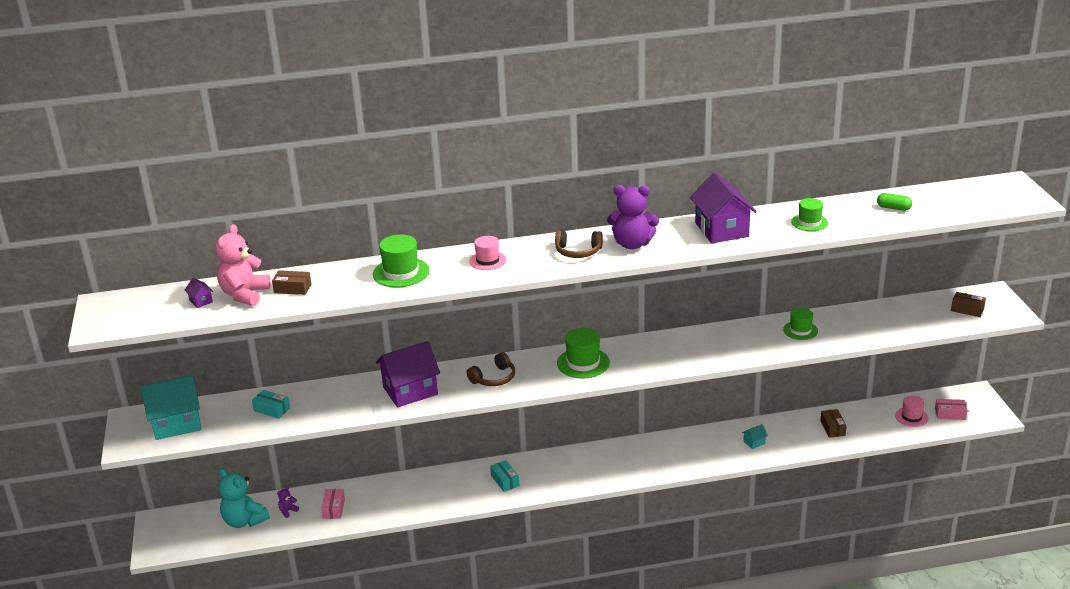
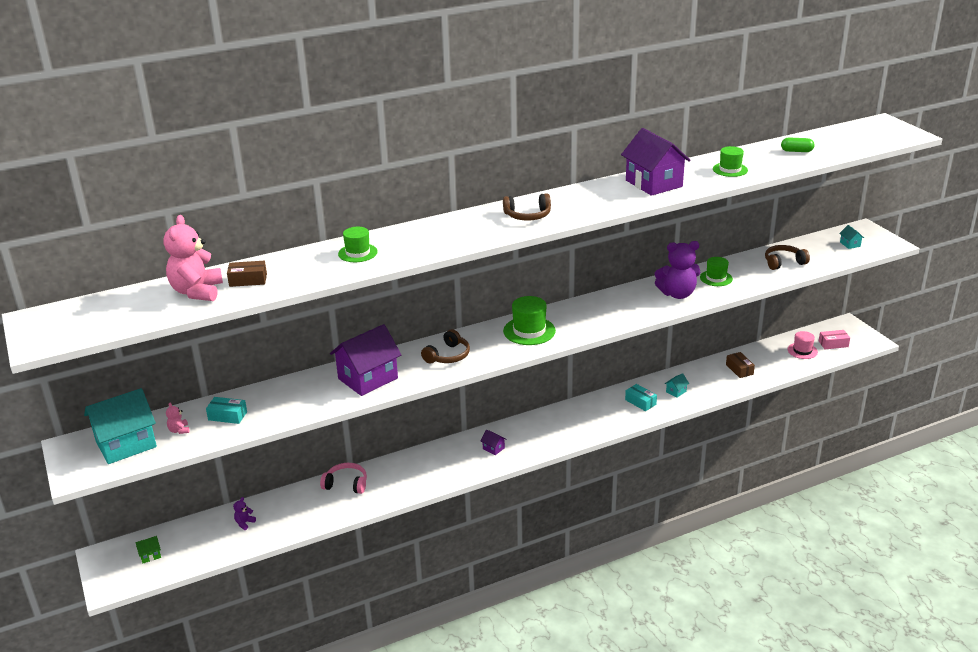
camera: 15 degrees left, 0 degrees up
(197, 527) = (150, 555): none -> green house
(201, 301) = (150, 303): purple house -> purple house (493, 448)
(225, 417) = (179, 430): none -> pink teddy bear
(244, 521) = (200, 540): turquoise teddy bear -> none
(334, 508) = (292, 513): pink box -> none
(392, 488) = (346, 484): none -> pink headphones
(401, 272) = (358, 253): green hat -> green hat, size x0.66
(487, 260) = (442, 233): pink hat -> none
(505, 480) = (457, 460): turquoise box -> turquoise box (640, 402)
(632, 244) = (576, 204): purple teddy bear -> purple teddy bear (677, 294)
(882, 322) = (783, 262): none -> brown headphones
(967, 309) = (850, 244): brown box -> turquoise house

